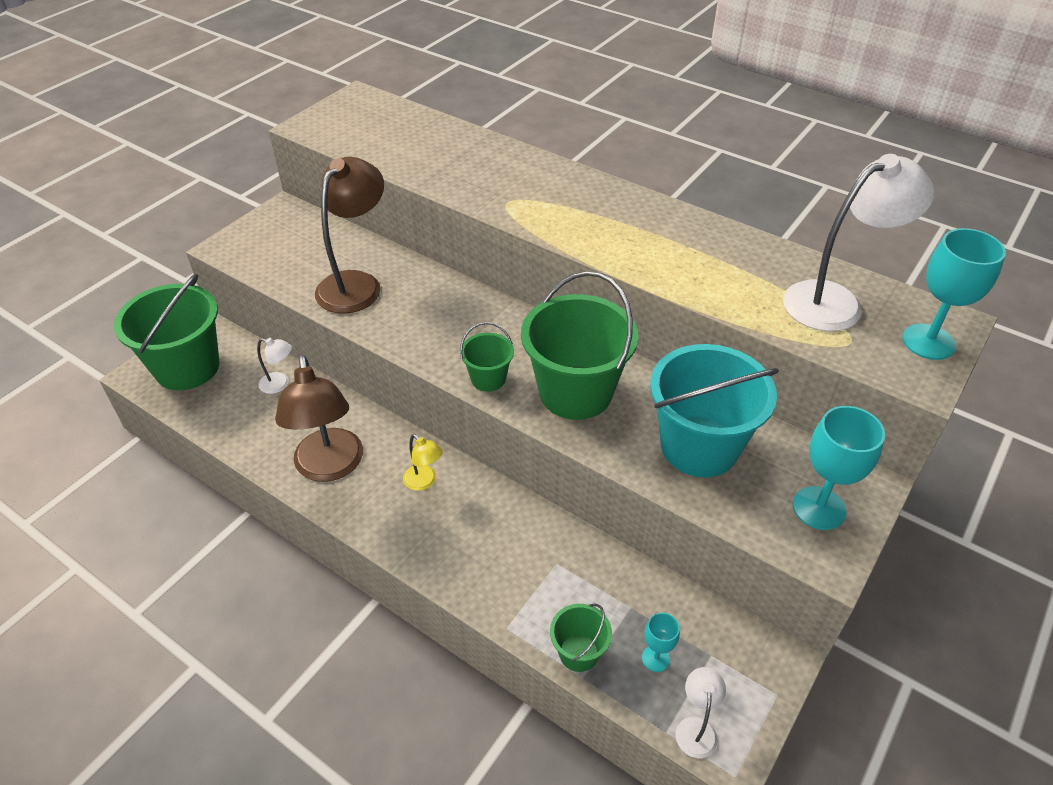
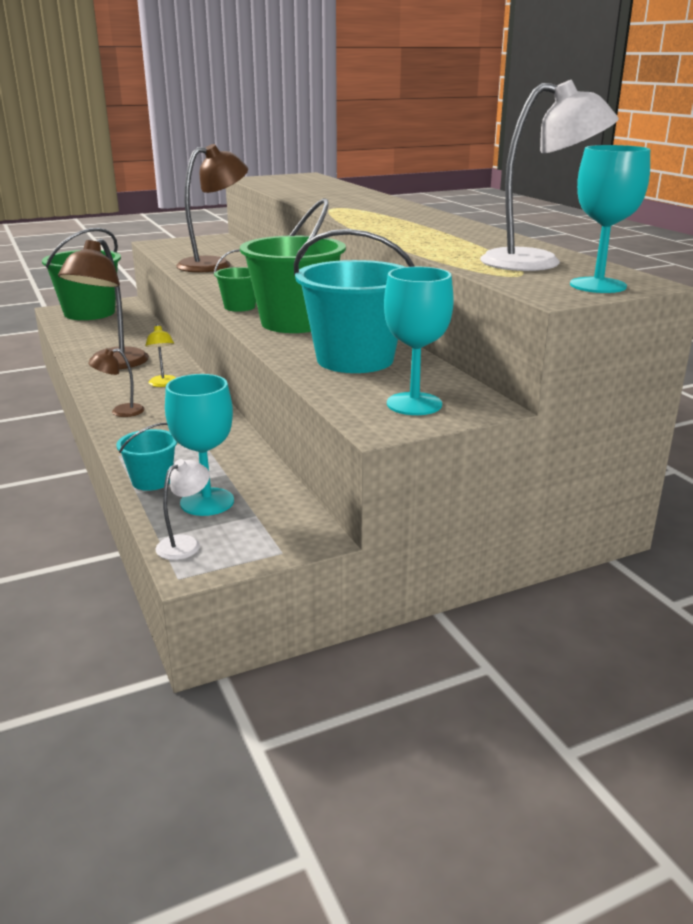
camera: 30 degrees right, 20 degrees down
(280, 384) = (134, 329): white lamp -> none
(432, 553) = (120, 412): none -> brown lamp
(578, 653) = (152, 481): green bucket -> turquoise bucket
(655, 658) = (207, 502): turquoise goblet -> turquoise goblet, size x1.87

